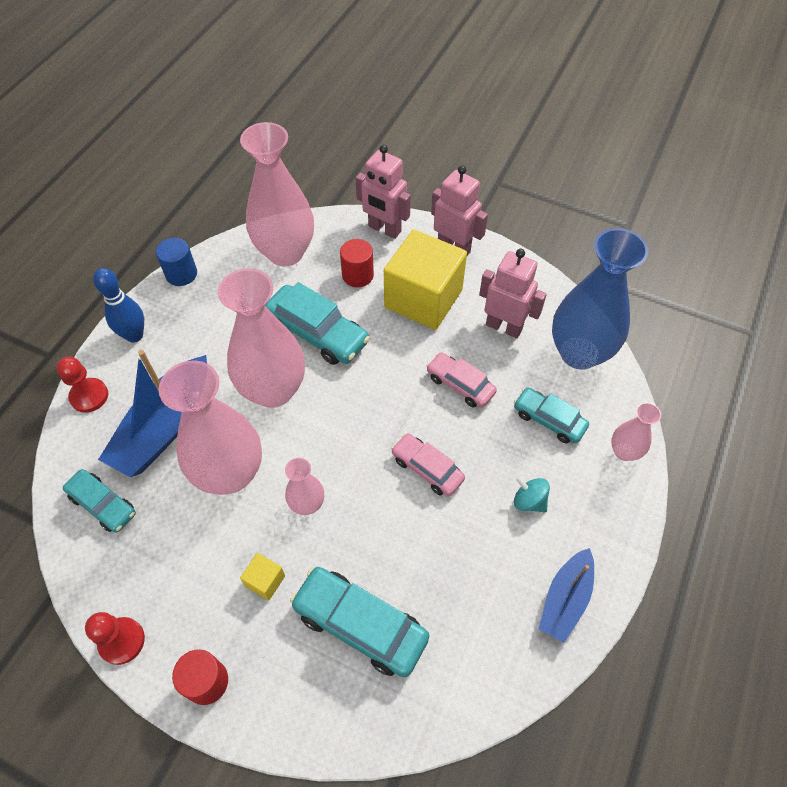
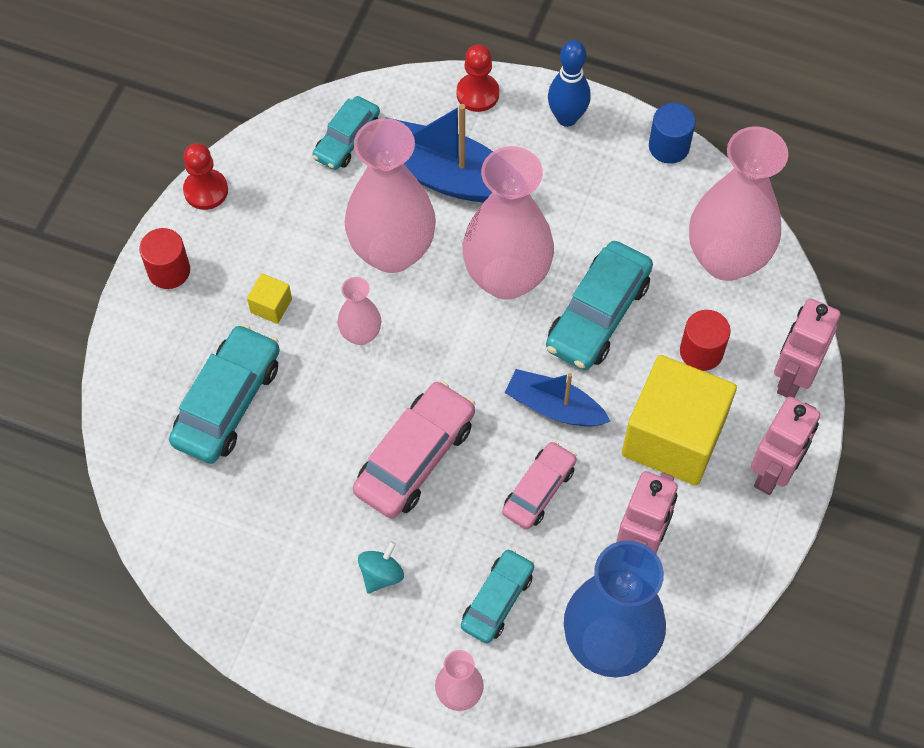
camera: 85 degrees right, 5 degrees up
(427, 469) = (415, 457): pink car -> pink car, size x1.59
(565, 599) = (262, 613): blue boat -> blue boat (554, 407)

